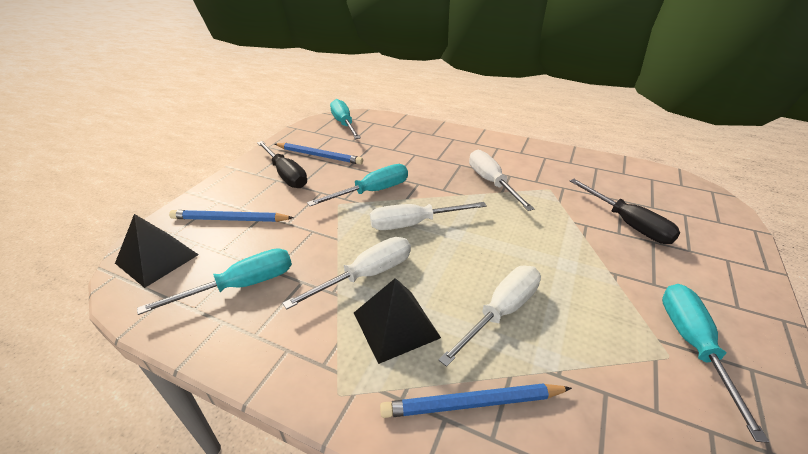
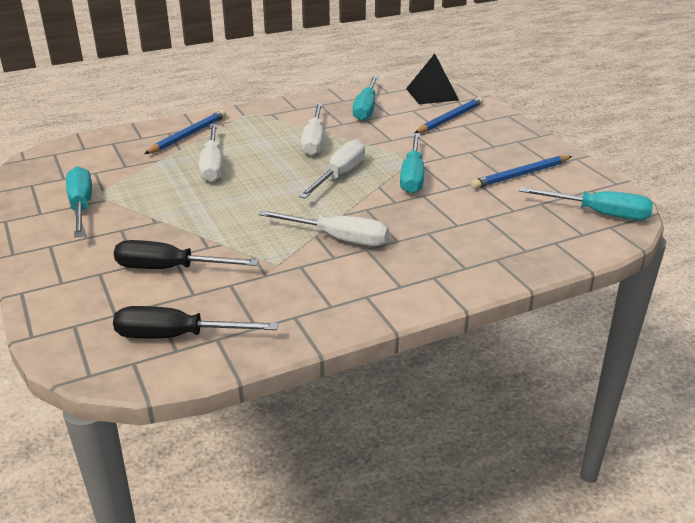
camera: 130 degrees right, 5 degrees down
(286, 175) = (498, 151): black screwdriver -> black screwdriver (177, 336)
(396, 325) = (262, 136): black pyramid -> none
(692, 345) = (81, 206): turquoise screwdriver -> turquoise screwdriver turned 150 degrees counterclockwise

